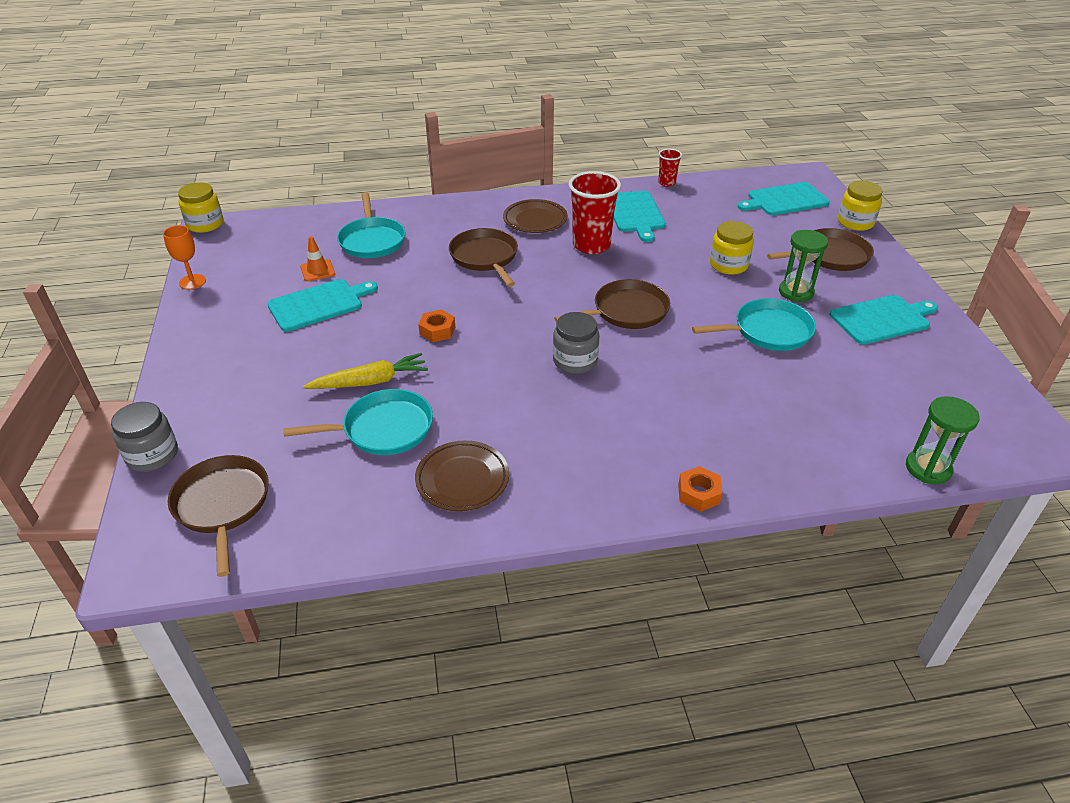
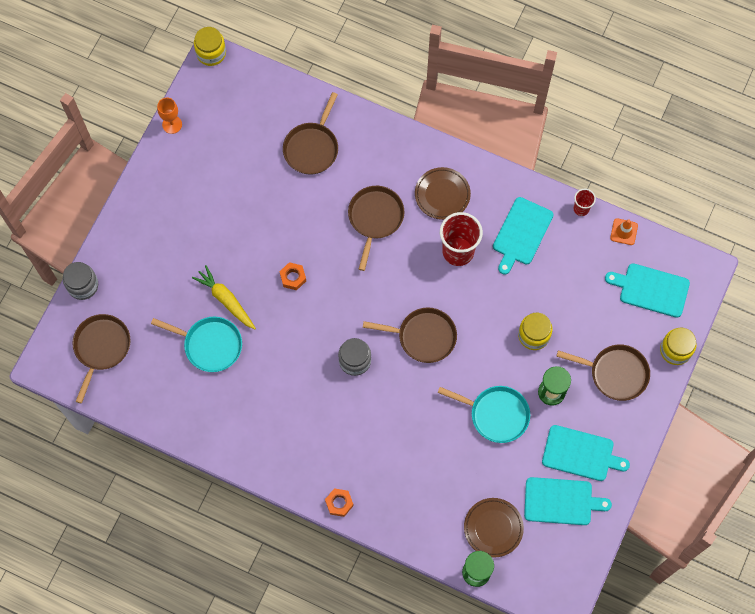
camera: 35 degrees right, 30 degrees up
(317, 270) = (256, 162): orange traffic cone -> orange traffic cone (624, 232)
(319, 304) = (237, 202): turquoise cutting board -> turquoise cutting board (561, 501)
(370, 381) = (226, 300): yellow carrot -> yellow carrot turned 150 degrees counterclockwise
(372, 240) = (312, 148): turquoise pan -> brown pan
(462, 479) = (227, 411): brown plate -> brown plate (493, 528)

